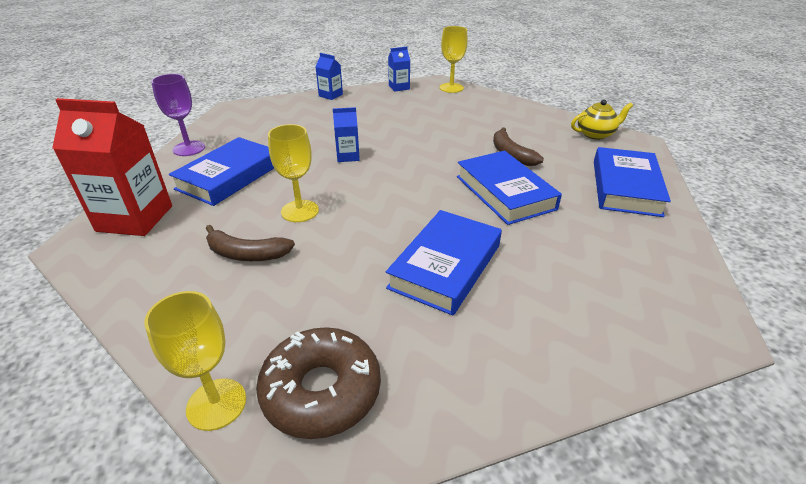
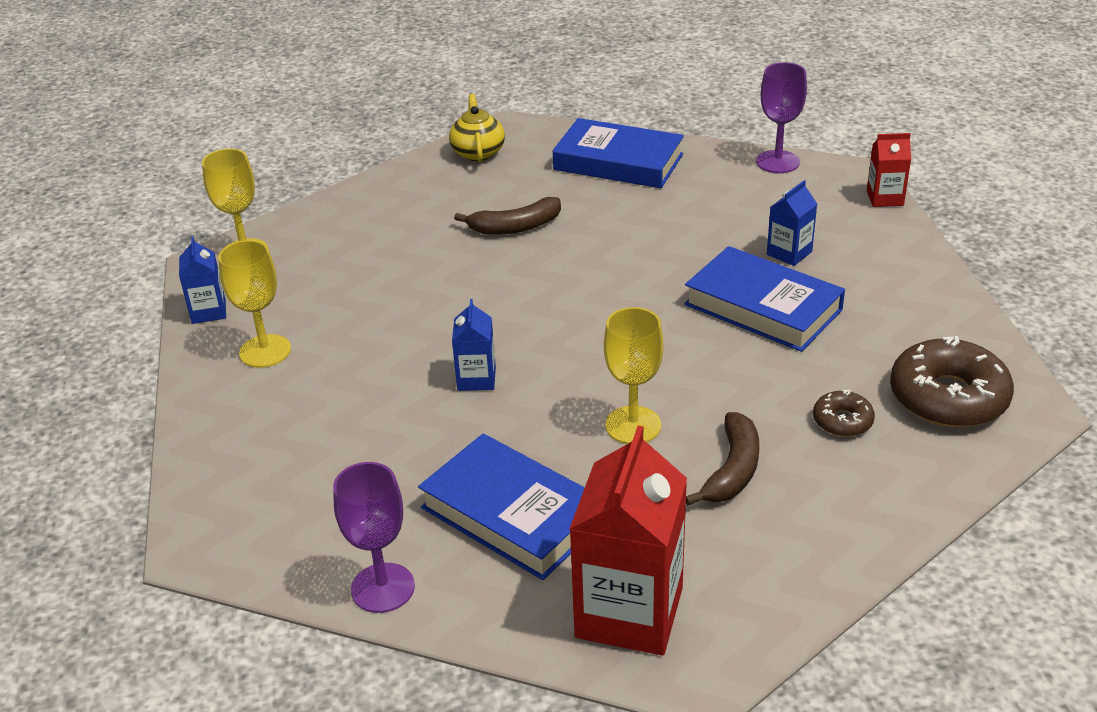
camera: 80 degrees left, 0 degrees up
(216, 404) = (974, 466): yellow goblet -> yellow goblet (265, 351)
(293, 312) = (842, 421): none -> brown donut
(330, 95) = (201, 401): blue carton -> blue carton (789, 253)
(505, 192) = (614, 246): blue book -> none
(681, 357) = (885, 198): none -> red carton
(696, 273) = (777, 162): none -> purple goblet

